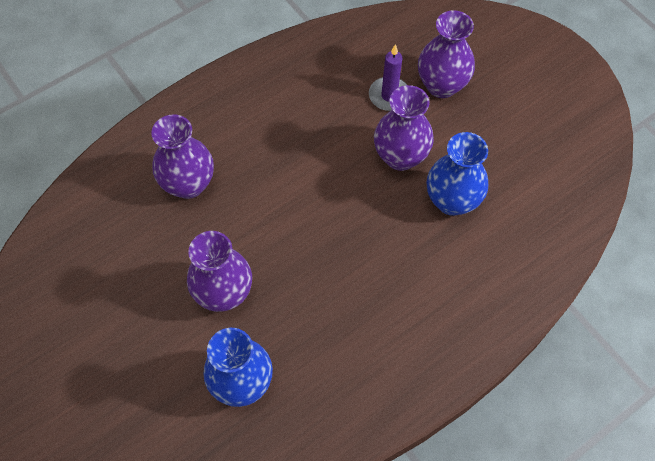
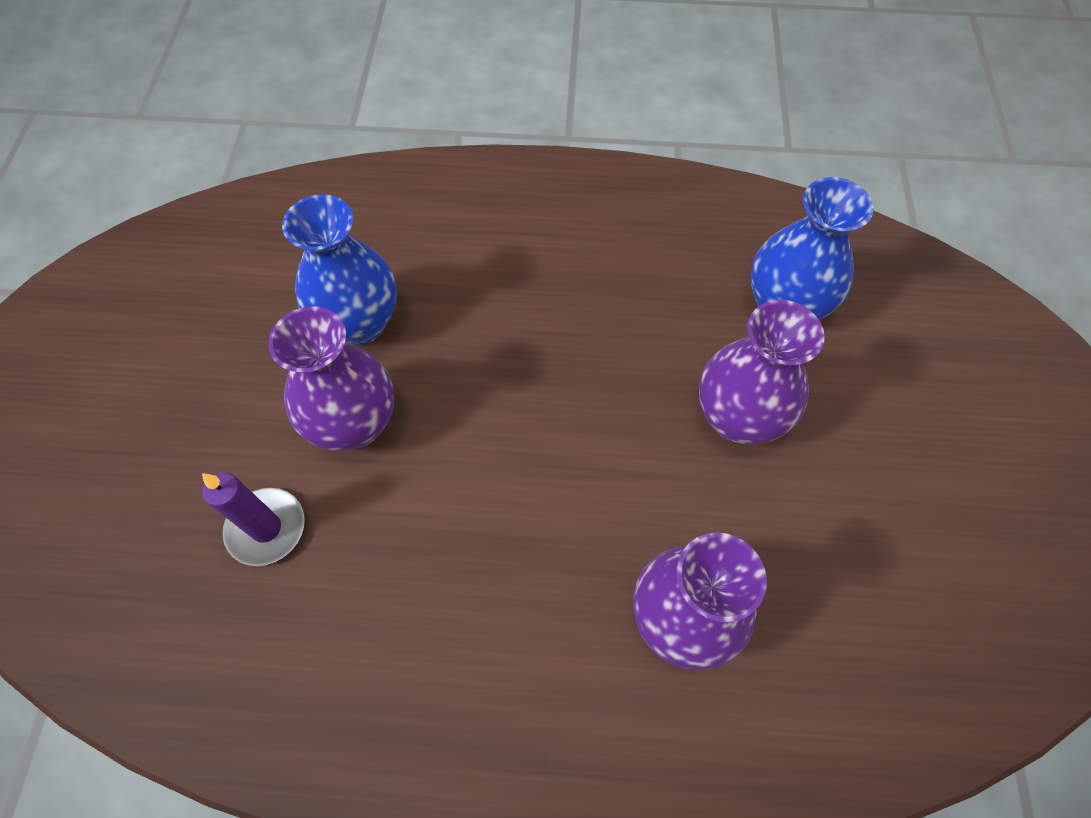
camera: 140 degrees left, 0 degrees up
(441, 85) = (183, 483): purple vase -> none

